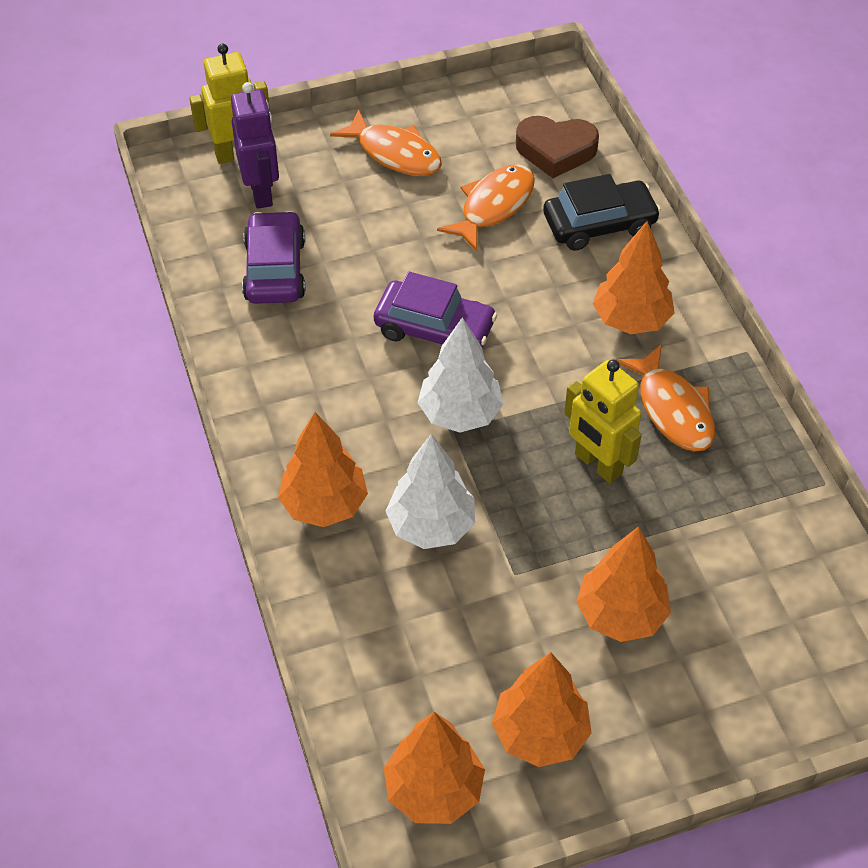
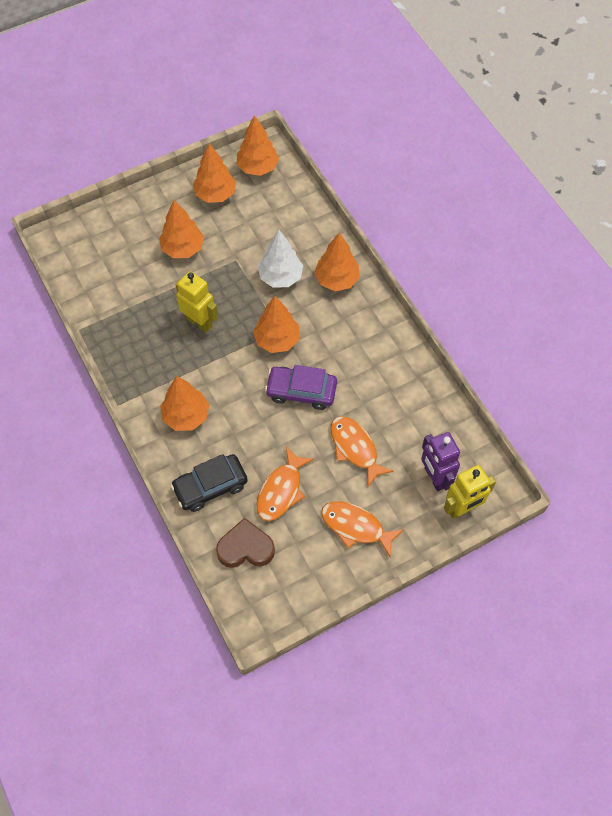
camera: 170 degrees right, 10 degrees up
(275, 269) = (407, 418): purple car -> none
(460, 414) = (277, 340): white tree -> orange tree
(672, 409) = (160, 360): orange fish -> orange fish (355, 448)

